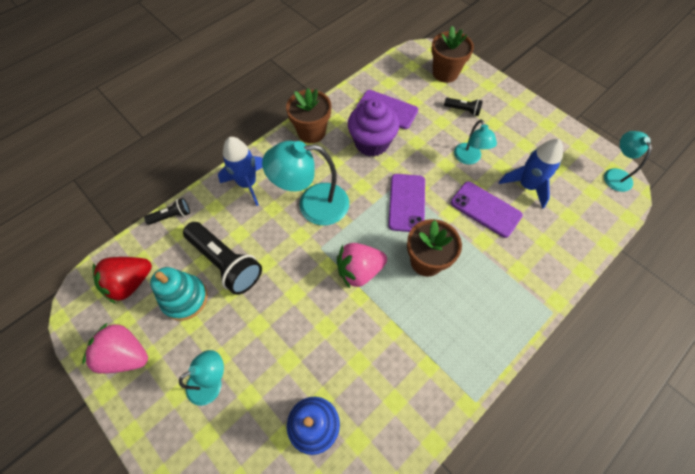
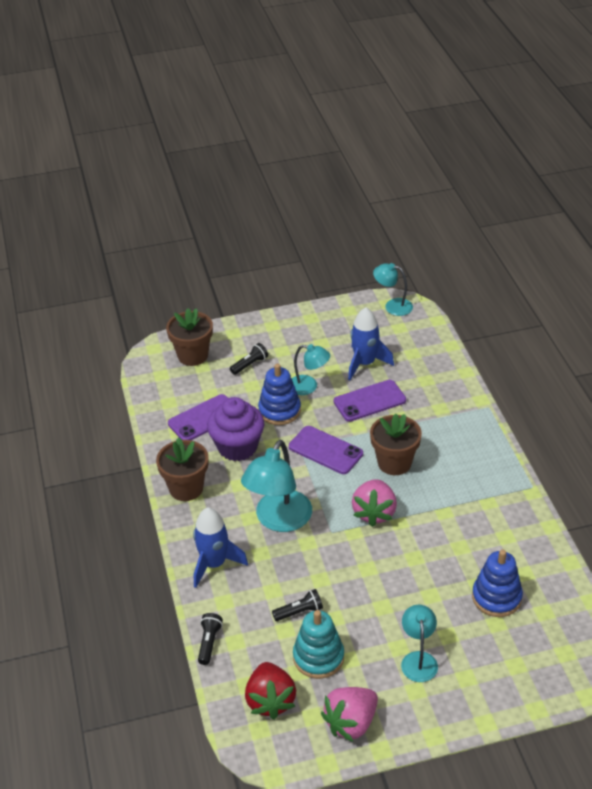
camera: 60 degrees left, 20 degrees down
(226, 263) = (299, 612): black flashlight -> black flashlight, size x0.49
(428, 151) = (279, 410): none -> blue stacking toy

